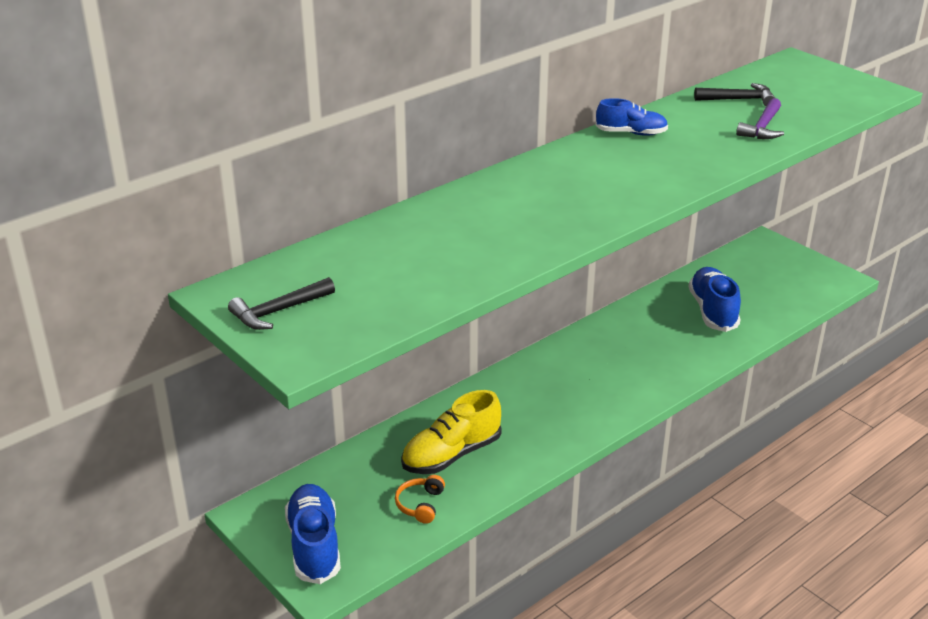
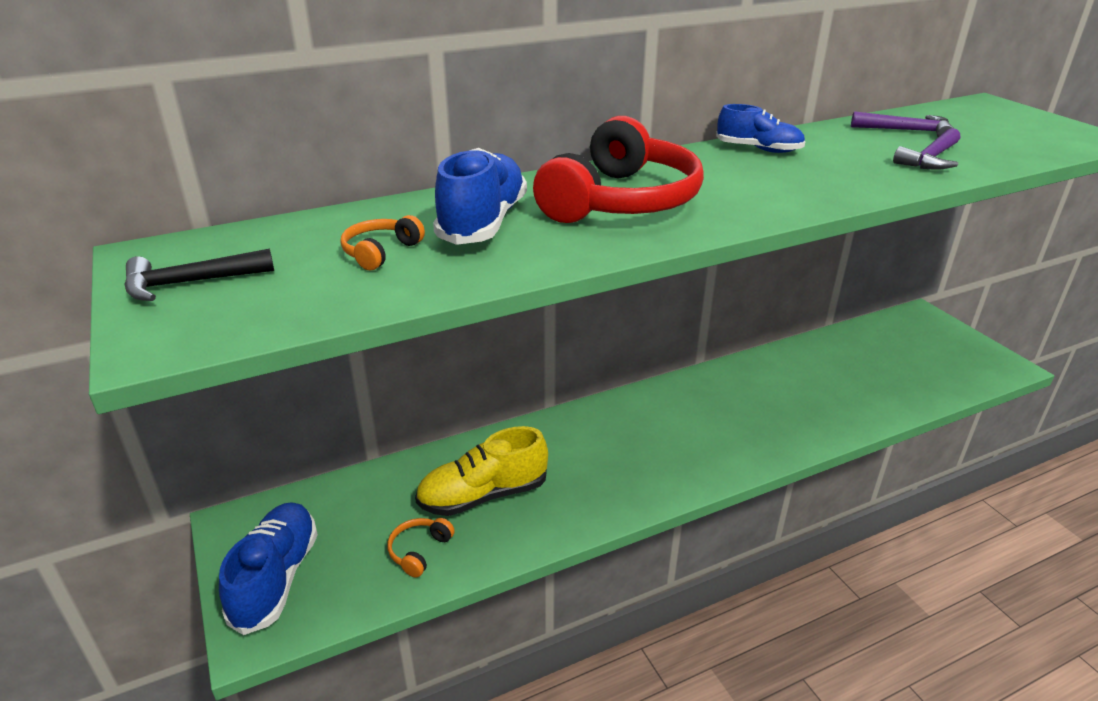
camera: 15 degrees right, 0 degrees up
(398, 267) = (380, 252): none -> orange headphones
(549, 198) = (621, 201): none -> red headphones
(713, 311) = (842, 380): blue shoe -> blue shoe (483, 223)
(739, 99) = (906, 131): black hammer -> purple hammer

